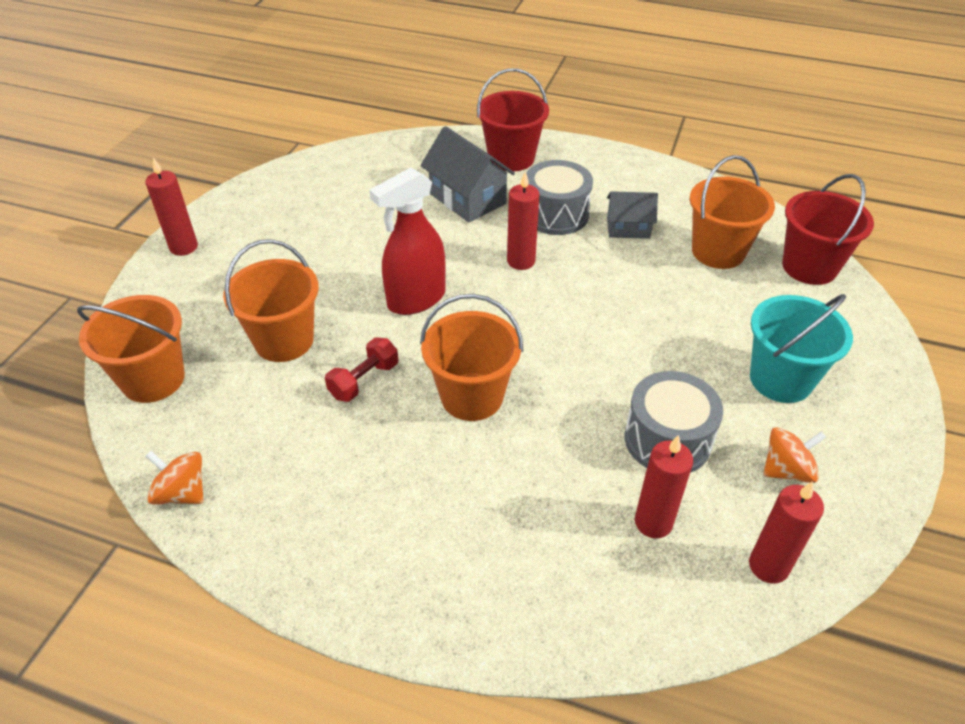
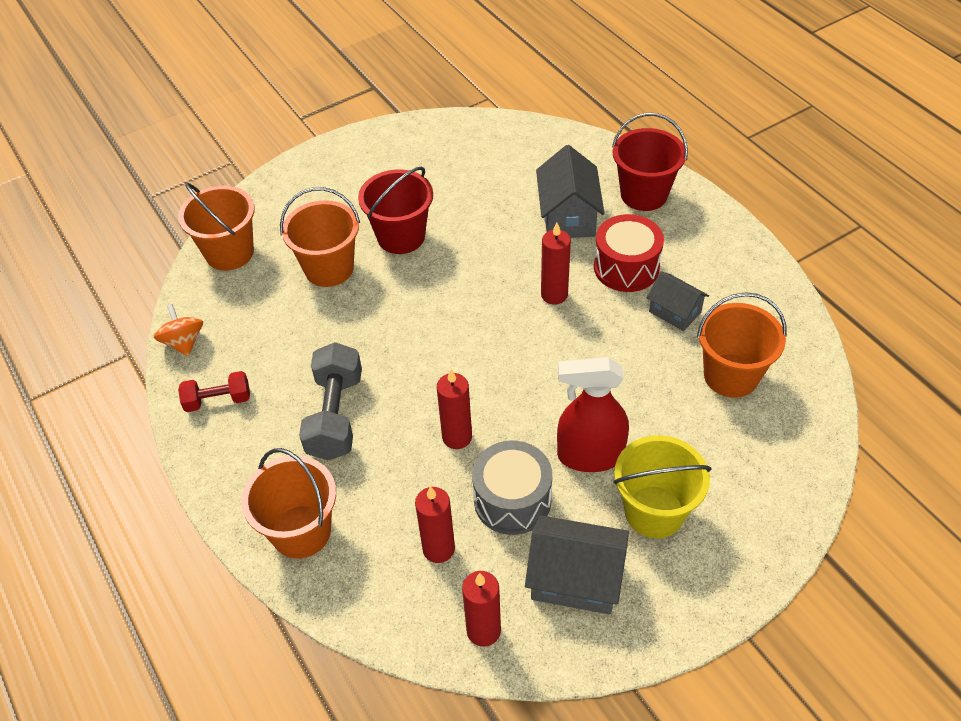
camera: 40 degrees right, 5 degrees up
(183, 247) = (328, 157): red candle -> red candle (457, 437)
(364, 380) = (352, 329): red dumbbell -> red dumbbell (218, 400)
(416, 299) = (445, 285): red spray bottle -> red spray bottle (589, 456)
(428, 466) = (335, 415): none -> grey dumbbell
(472, 396) = (410, 383): orange bucket -> orange bucket (301, 531)
(556, 214) = (626, 267): grey drum -> red drum
(780, 379) = (654, 512): turquoise bucket -> yellow bucket
(786, 470) = (575, 579): orange spinning top -> grey house
(809, 267) = (800, 435): red bucket -> red bucket (401, 236)

